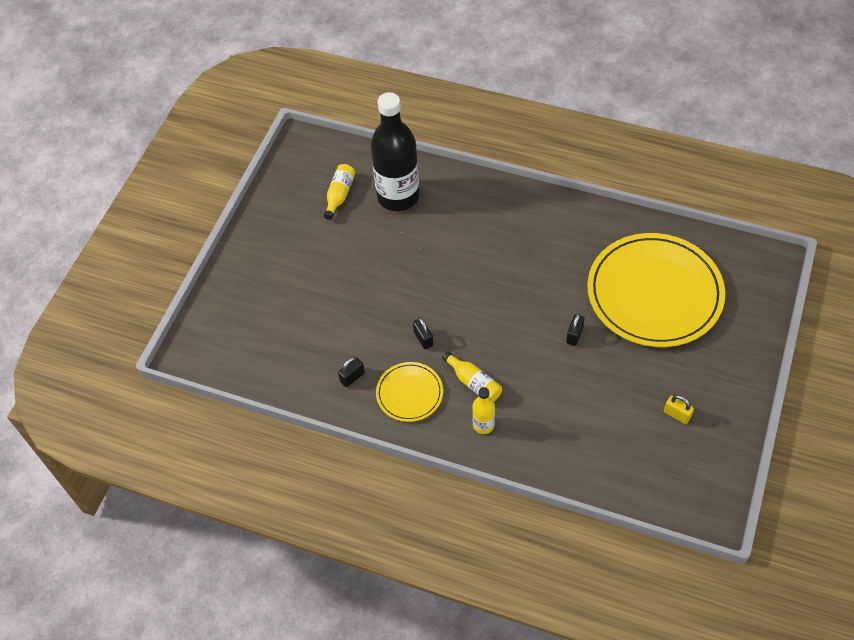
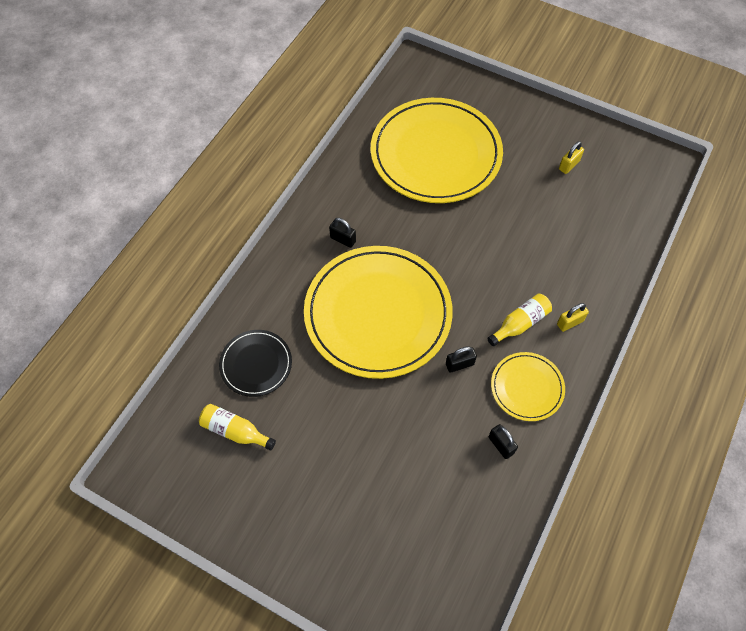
camera: 85 degrees left, 5 degrees up
(398, 196) = (256, 364): black bottle -> black plate
(461, 271) = (378, 313): none -> yellow plate
(483, 425) = (569, 322): yellow bottle -> yellow padlock
(574, 335) = (474, 226): black padlock -> black padlock (343, 239)

